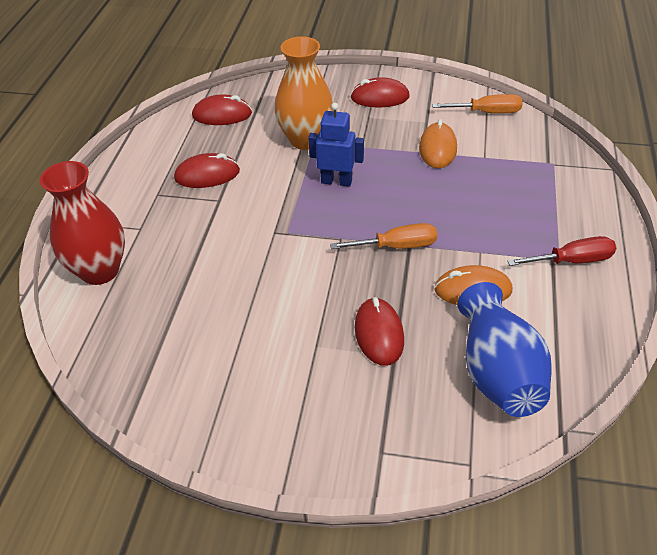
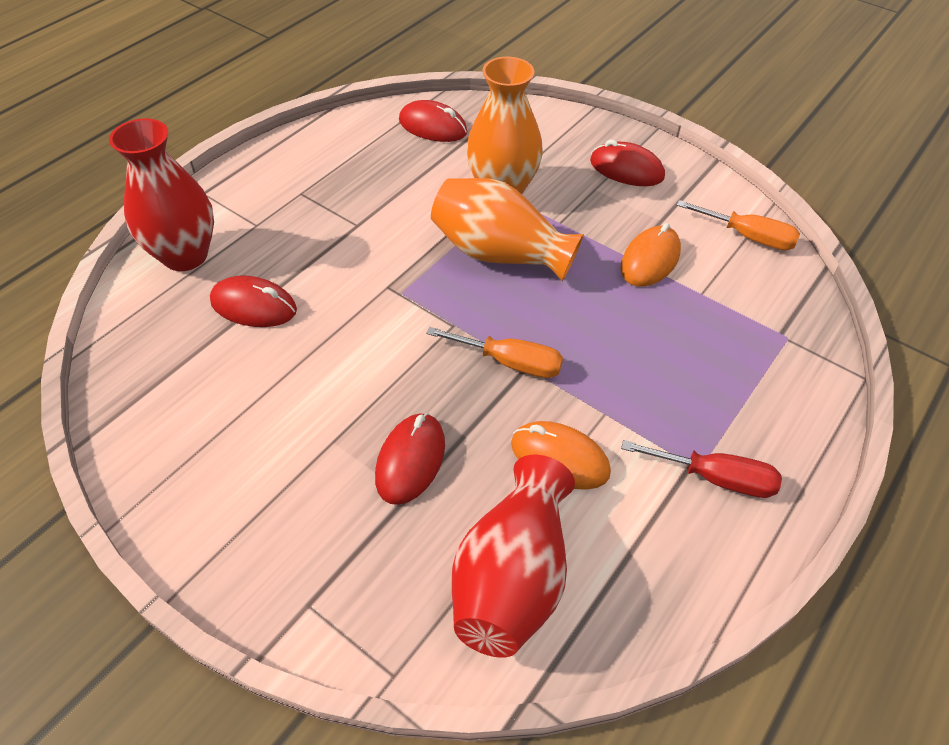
camera: 25 degrees right, 5 degrees up
(207, 175) = (366, 191): red mouse -> red mouse (254, 306)
(336, 181) = (500, 254): blue robot -> orange vase
(497, 371) = (512, 576): blue vase -> red vase

